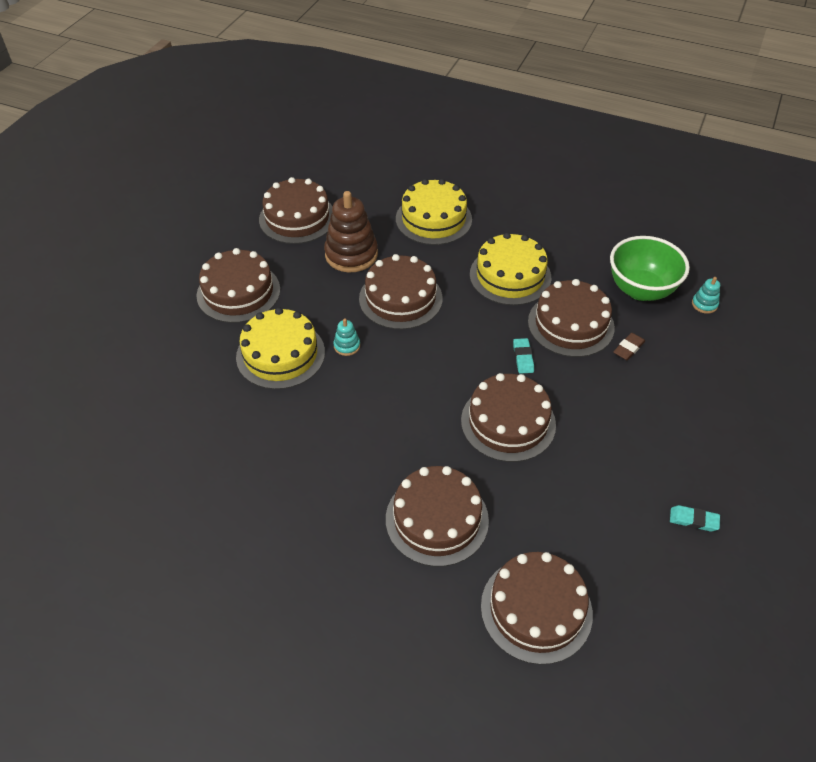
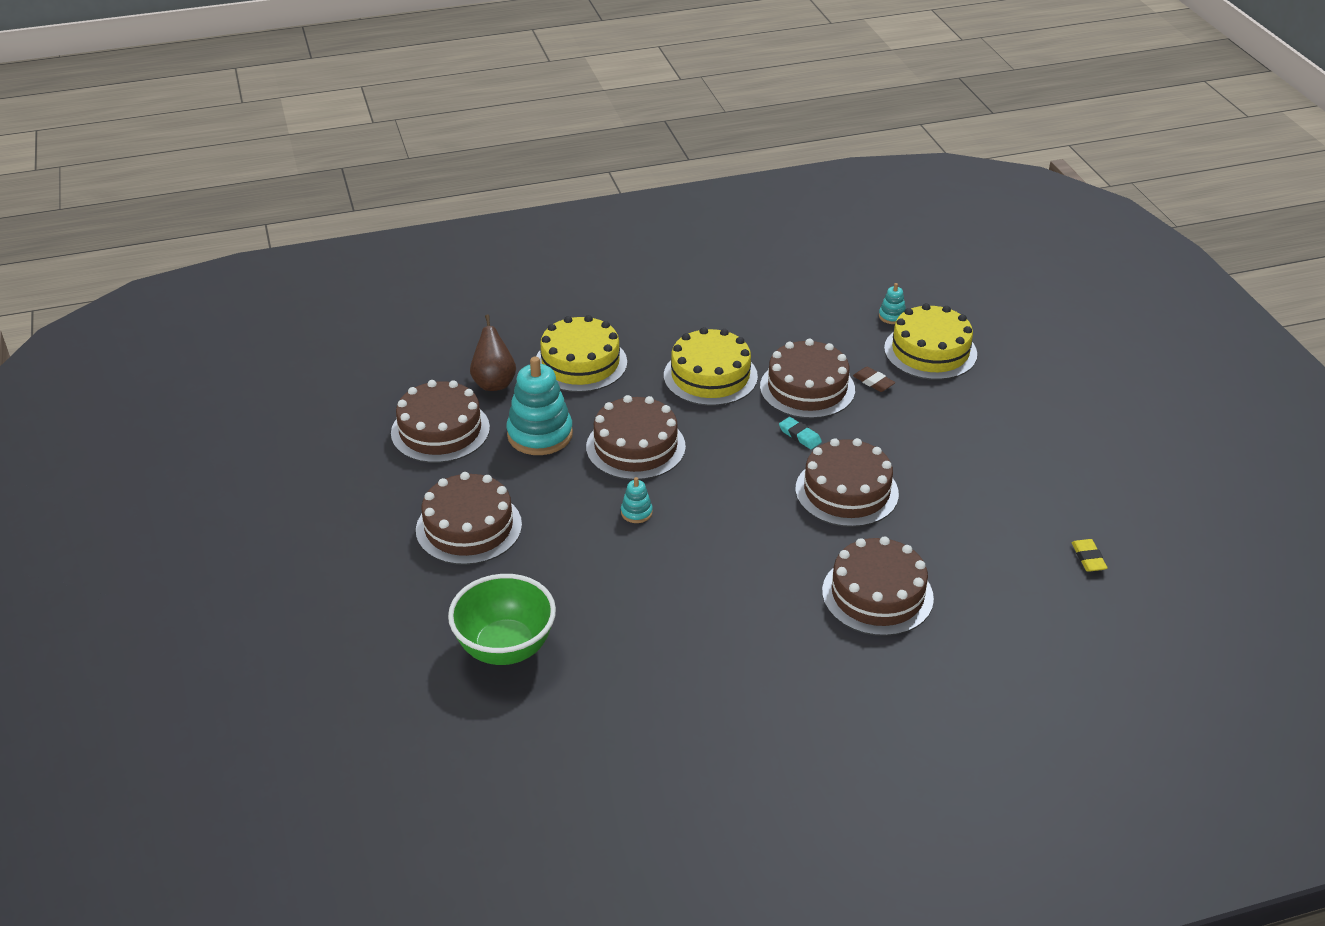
camera: 40 degrees left, 10 degrees down
(280, 354) = (583, 555): yellow cake -> yellow cake (930, 351)
(351, 254) = (540, 434): brown stacking toy -> turquoise stacking toy
(365, 203) = (494, 383): none -> brown pear
(536, 609) = (1020, 606): brown cake -> none
(628, 348) = (873, 382): brown eraser -> brown eraser turned 45 degrees counterclockwise
(641, 290) = (831, 331): green bowl -> green bowl (505, 648)
(643, 610) = (1088, 558): none -> yellow eraser
(693, 520) = (1055, 478): turquoise eraser -> none

